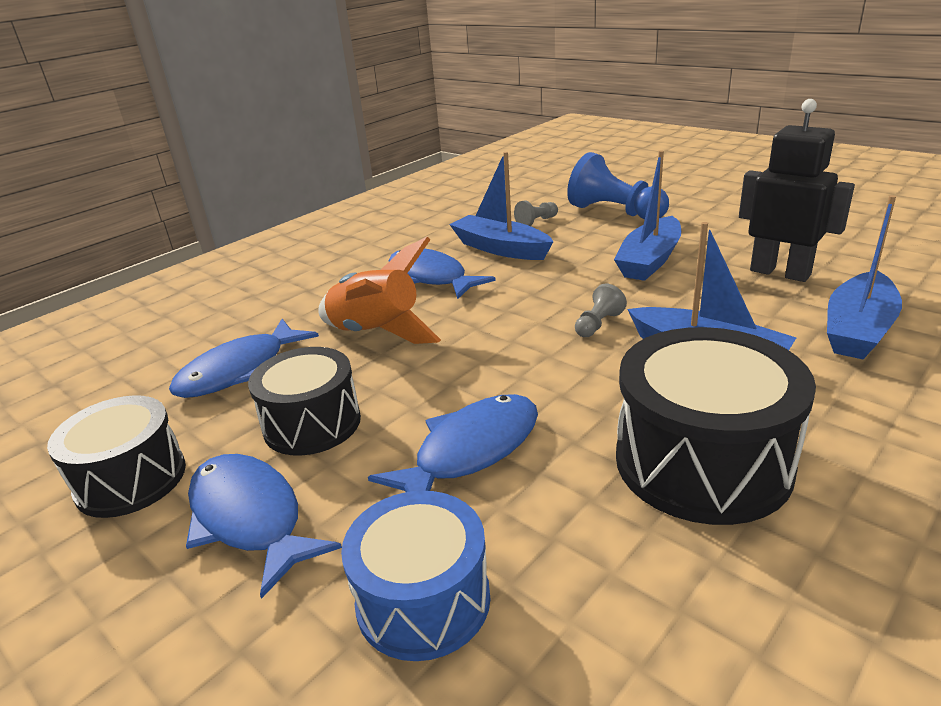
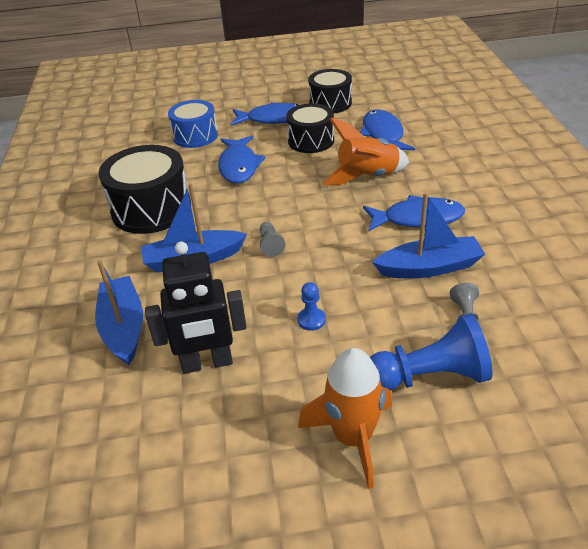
camera: 130 degrees right, 10 degrees up
(649, 260) = (311, 320): blue boat -> blue pawn
(707, 211) = (353, 438): none -> orange rocket

